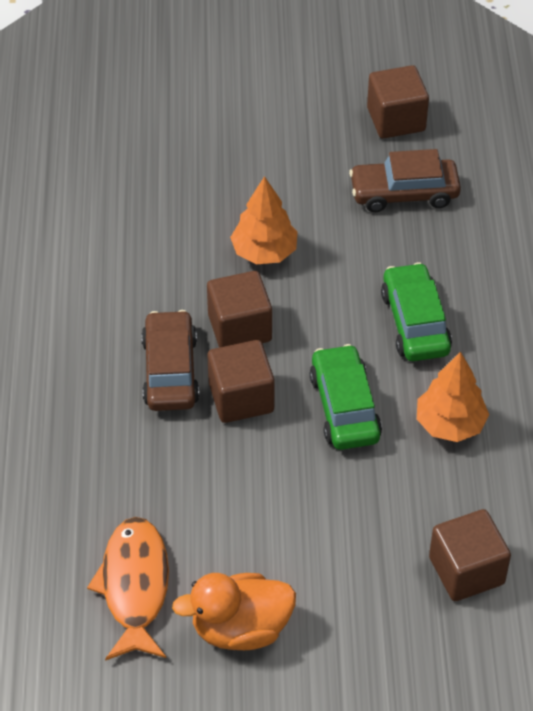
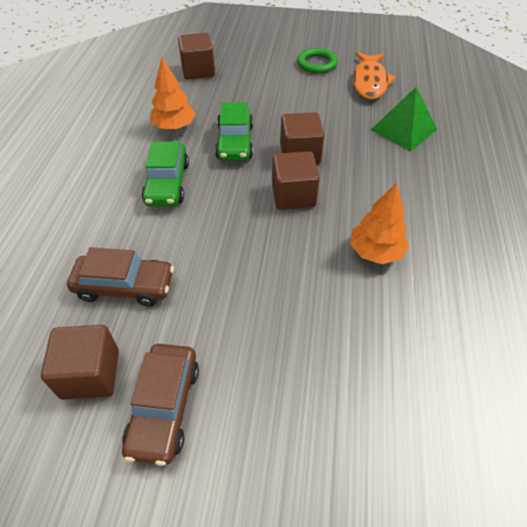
camera: 170 degrees left, 0 degrees up
(80, 472) = (403, 129): none -> green pyramid
(170, 371) = (346, 175): brown car -> brown car (164, 407)
(240, 628) = (317, 64): orange duck -> green ring
(264, 252) = (262, 249): orange tree -> orange tree (375, 252)

